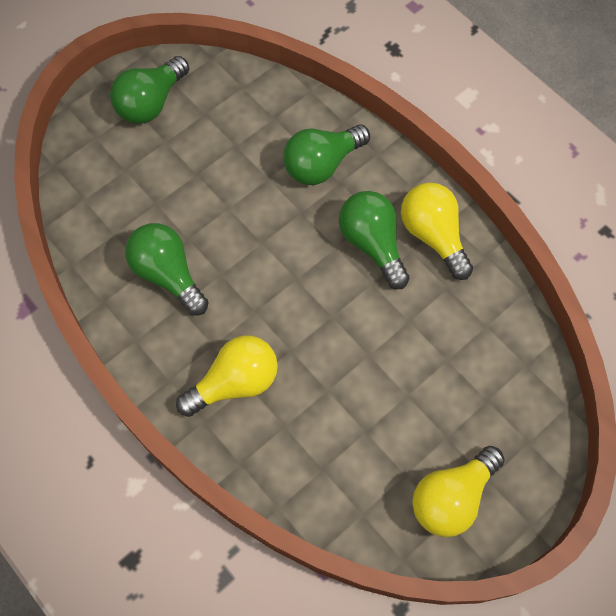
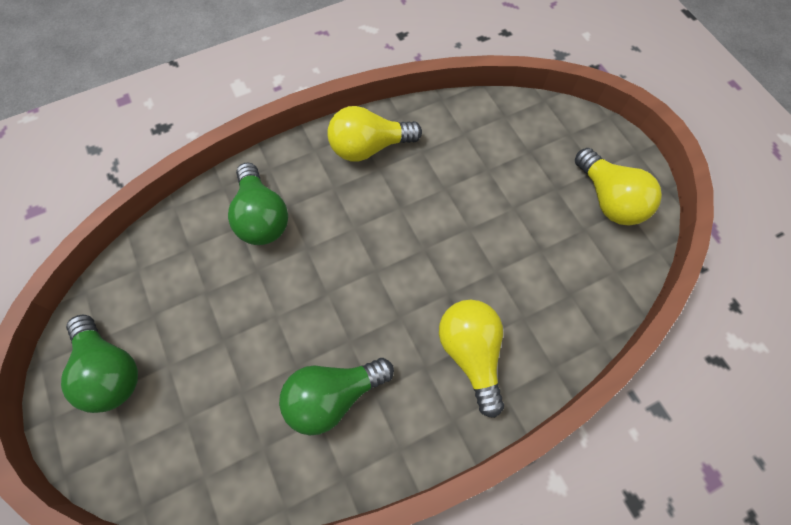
camera: 75 degrees left, 0 degrees up
(372, 244) = (361, 196): green light bulb -> none

